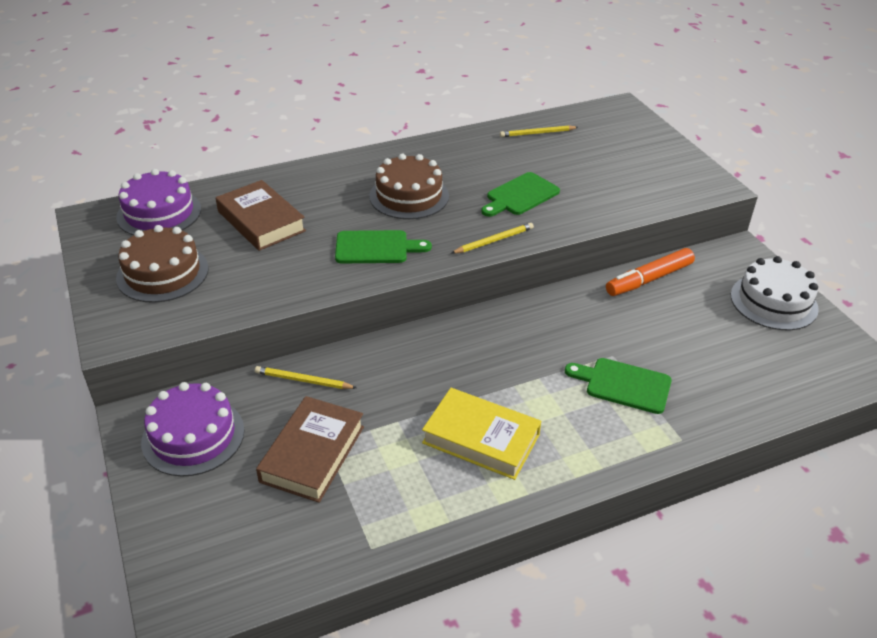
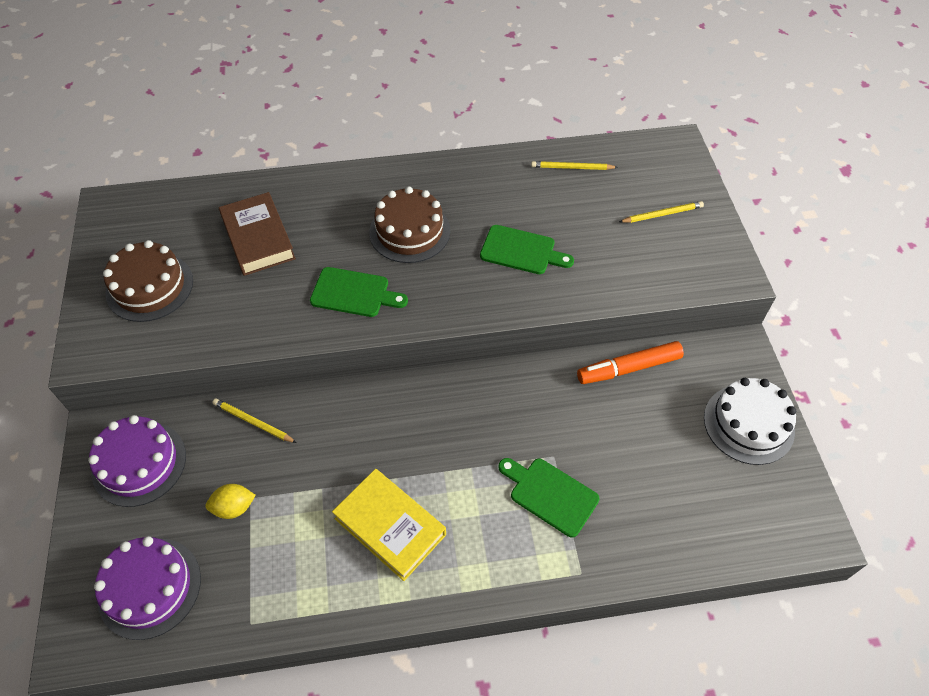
camera: 15 degrees right, 15 degrees up
(159, 213) = (169, 211): purple cake -> purple cake (149, 587)
(312, 454) = (234, 507): brown book -> yellow lemon
(494, 240) = (471, 306): yellow pencil -> yellow pencil (662, 214)
(520, 195) = (521, 251): green cutting board -> green cutting board turned 135 degrees counterclockwise

